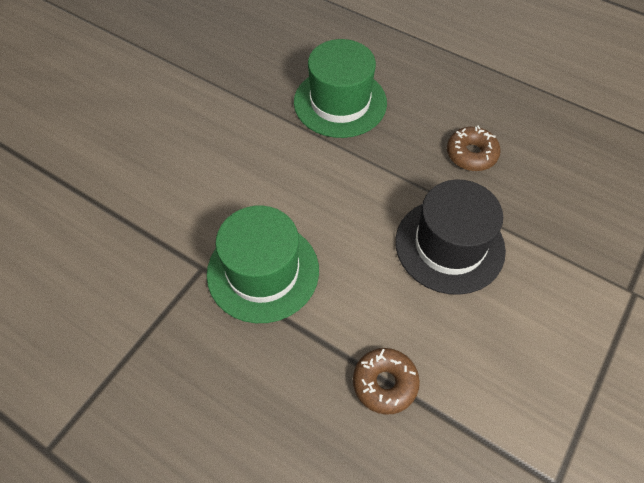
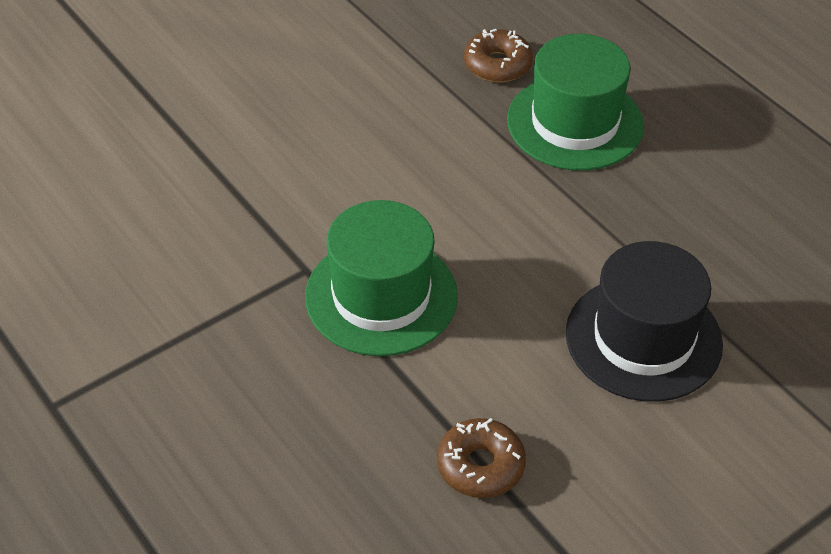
camera: 20 degrees right, 10 degrees down
(471, 154) = (731, 237): brown donut -> brown donut (497, 65)

